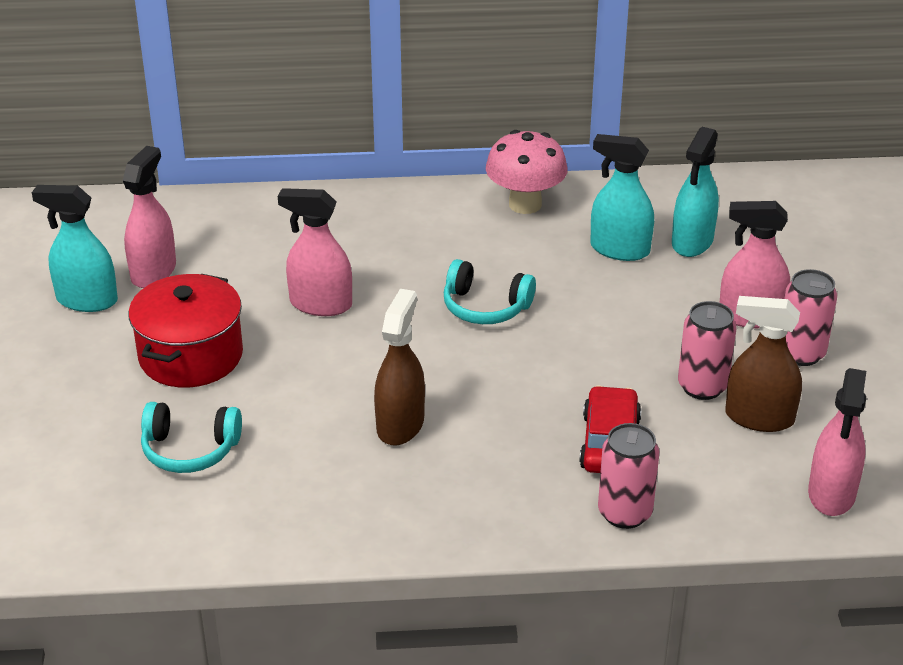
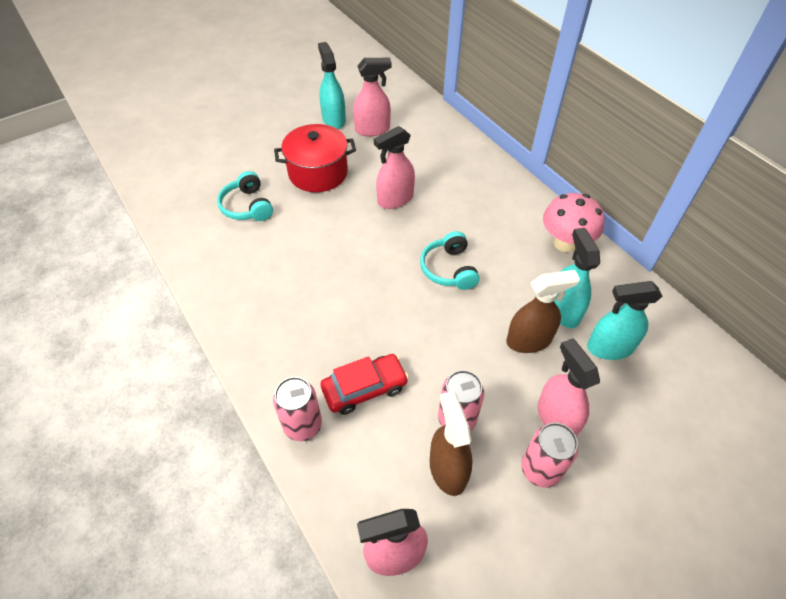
camera: 60 degrees right, 15 degrees up
(320, 304) = (395, 199): pink spray bottle -> pink spray bottle turned 105 degrees counterclockwise
(400, 424) = (317, 278): brown spray bottle -> brown spray bottle (529, 340)

